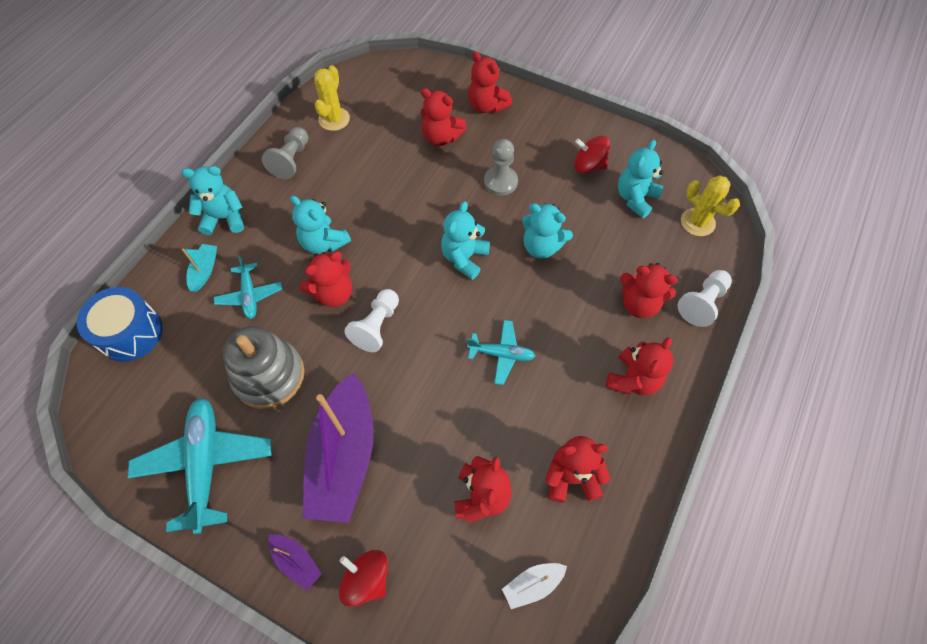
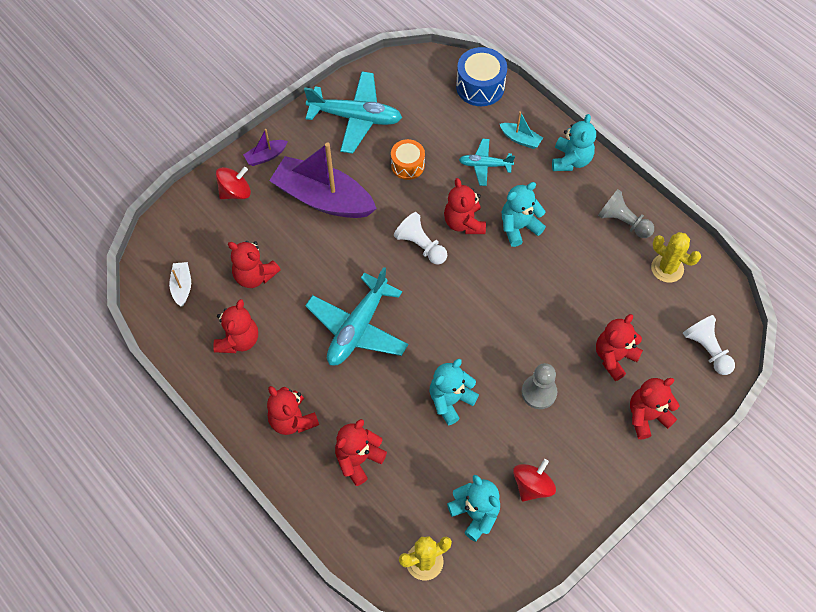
camera: 110 degrees right, 0 degrees up
(269, 375) = (407, 165): grey stacking toy -> orange drum
(464, 258) = (462, 331): turquoise teddy bear -> none
(501, 354) = (358, 328): turquoise plane -> turquoise plane, size x1.82
(702, 303) = (336, 516): white pawn -> white pawn (707, 349)

